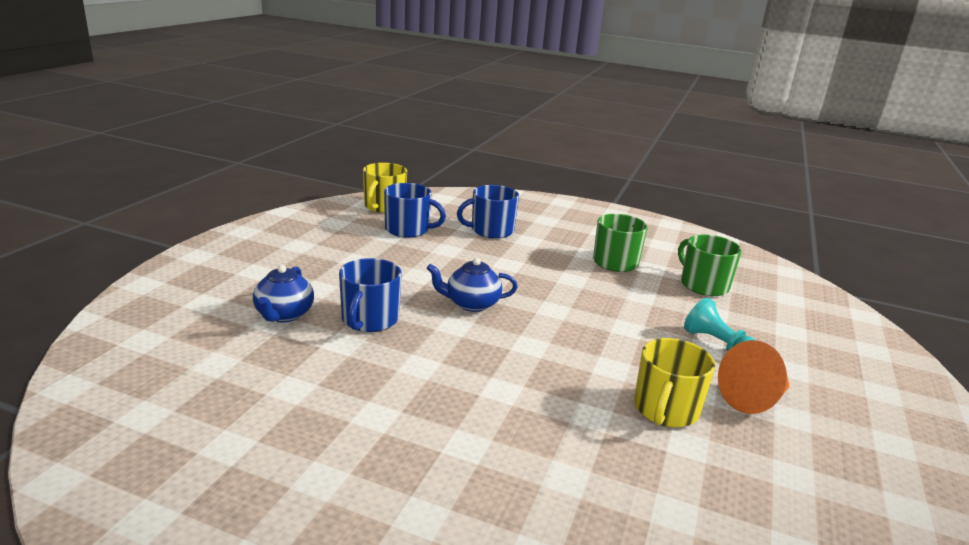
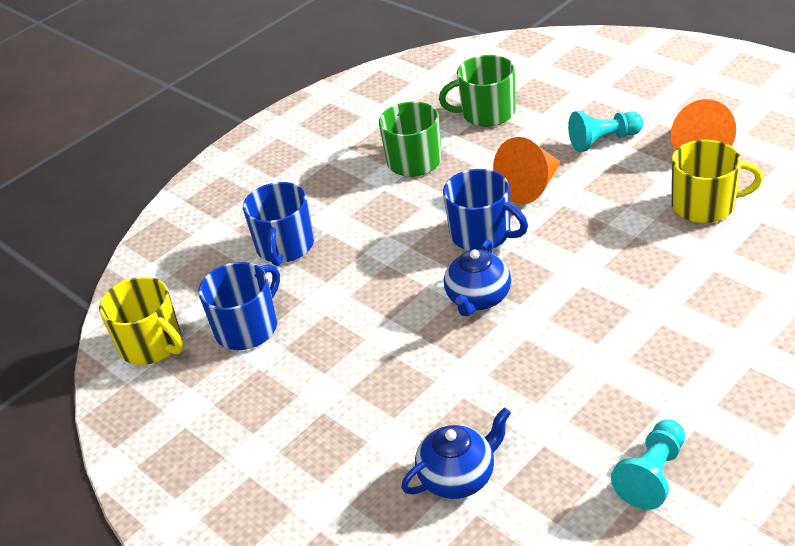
camera: 60 degrees left, 15 degrees up
(284, 315) = (458, 477): blue teapot -> blue teapot turned 60 degrees counterclockwise
(292, 401) = (652, 475): none -> turquoise pawn
(369, 319) = (492, 394): blue mug -> blue mug (482, 234)
(622, 313) = (530, 186): none -> orange cone
(665, 409) = (704, 205): yellow mug -> yellow mug turned 45 degrees counterclockwise

